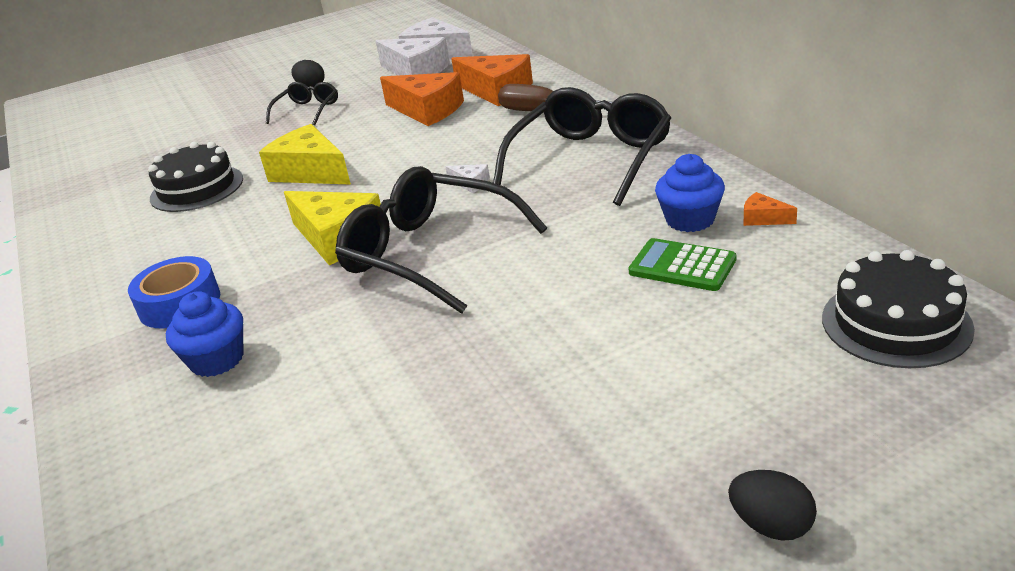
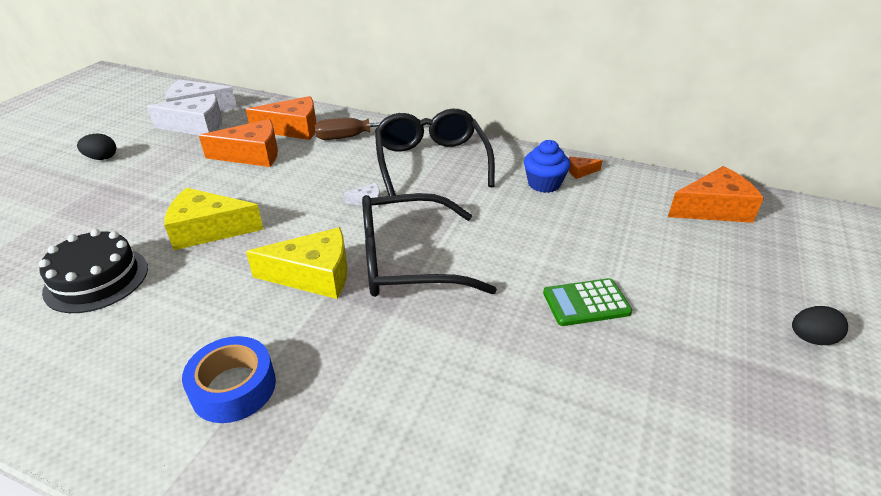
camera: 45 degrees left, 5 degrees up
(217, 360) = (345, 417): blue cupcake -> none
(307, 110) = (128, 179): black glasses -> none
(682, 266) = (578, 213): green calculator -> green calculator (586, 303)
(896, 323) = (713, 209): black cake -> orange cheese

